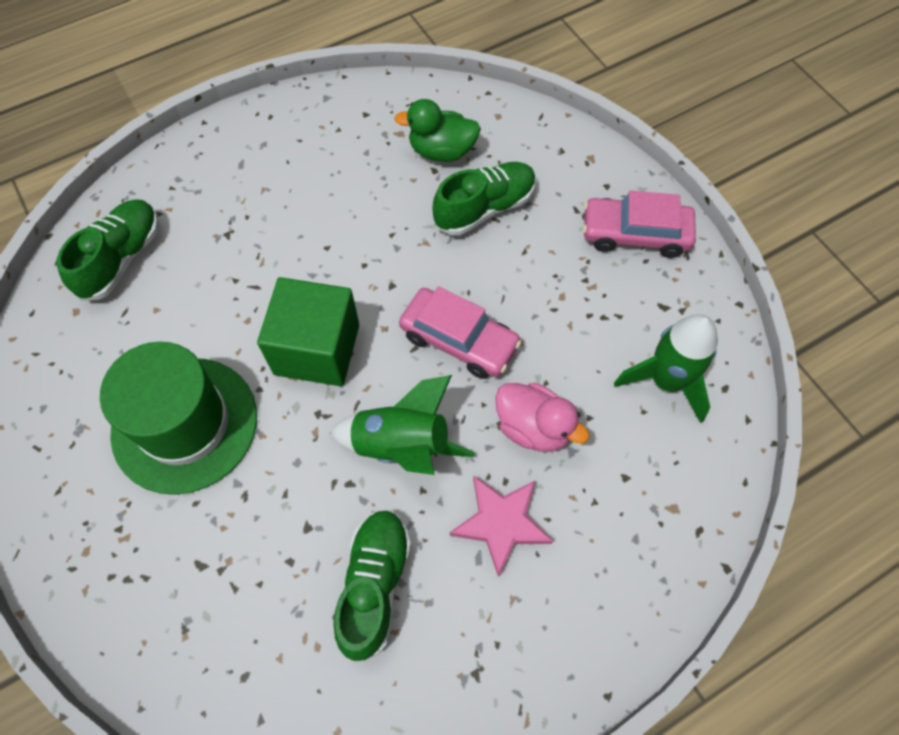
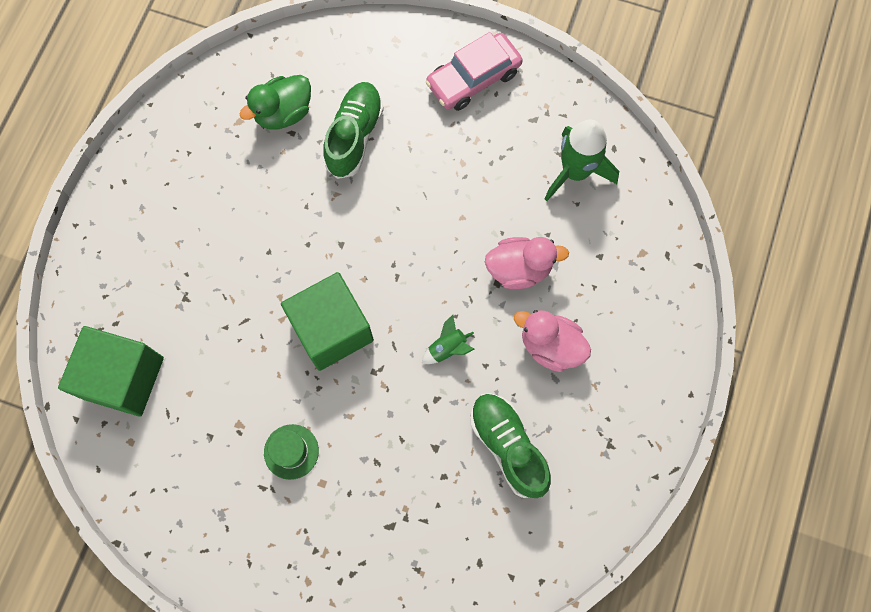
camera: 40 degrees left, 10 degrees up
(121, 258) = (124, 378): green shoe -> green cube
(185, 424) = (291, 451): green hat -> green hat, size x0.44
(402, 446) = (447, 348): green rocket -> green rocket, size x0.50
(459, 340) = (421, 247): pink car -> none
(501, 523) = (550, 346): pink star -> pink duck

